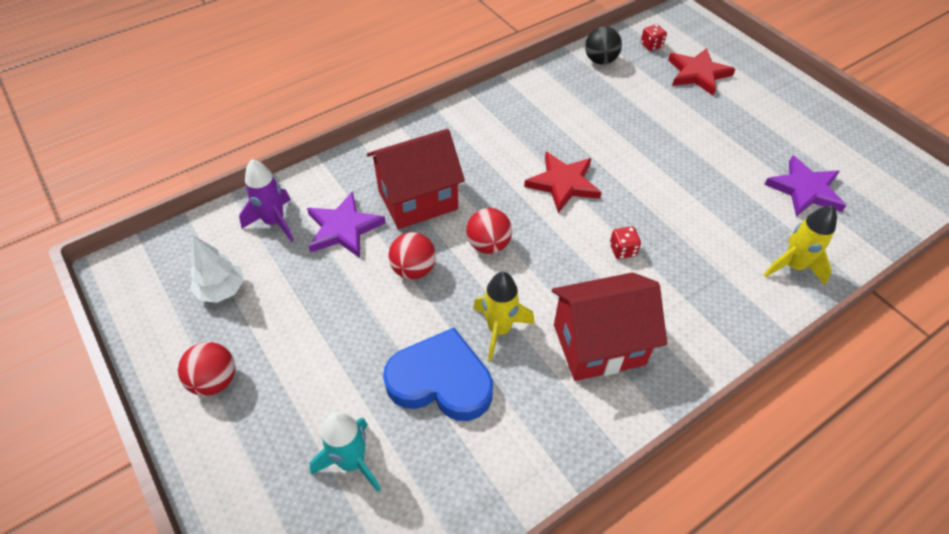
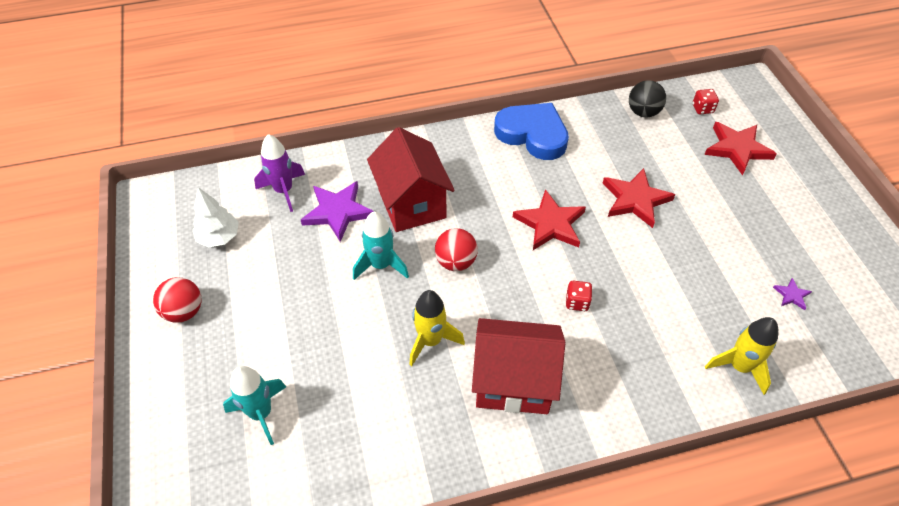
camera: 20 degrees right, 0 degrees up
(413, 269) = (381, 265): red ball -> turquoise rocket
(418, 200) = (412, 203): red house -> red house turned 75 degrees clockwise
(441, 381) = (361, 369): blue heart -> blue heart (532, 134)
(631, 141) = (635, 199): none -> red star
(805, 190) = (791, 295): purple star -> purple star, size x0.46

